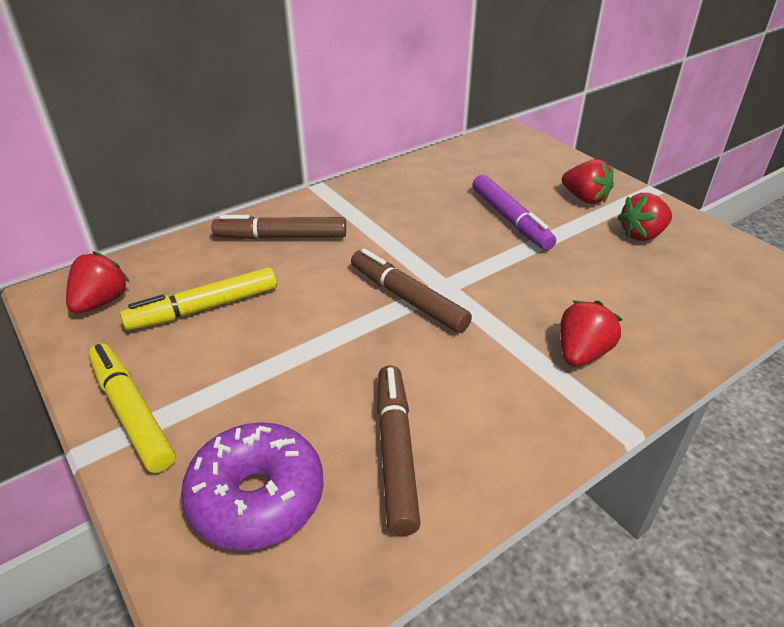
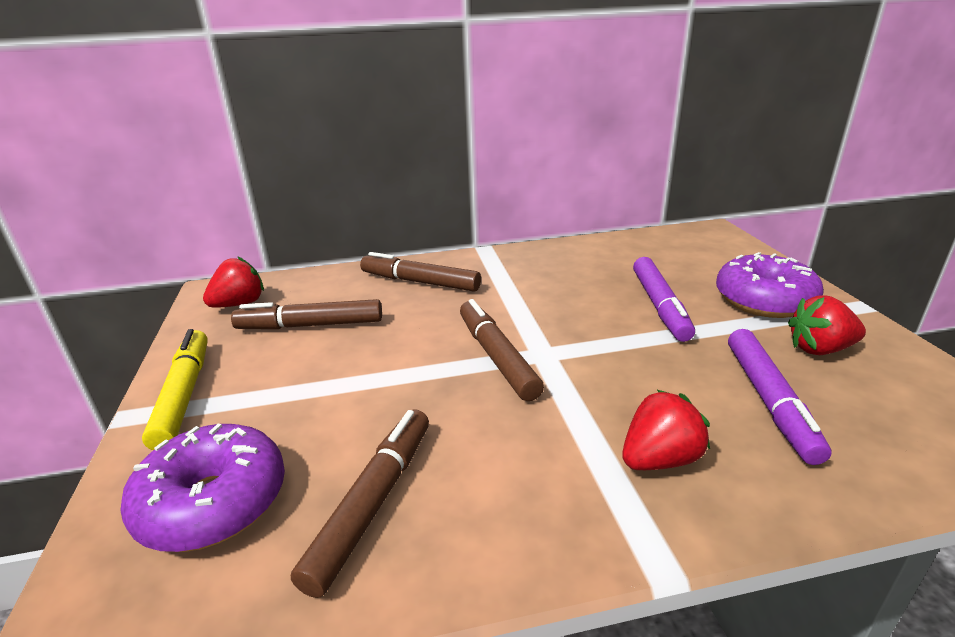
camera: 25 degrees right, 10 degrees down
(205, 308) = (311, 325): yellow marker -> brown marker
(585, 198) = (764, 300): red strawberry -> purple donut
(629, 286) = (769, 400): none -> purple marker

